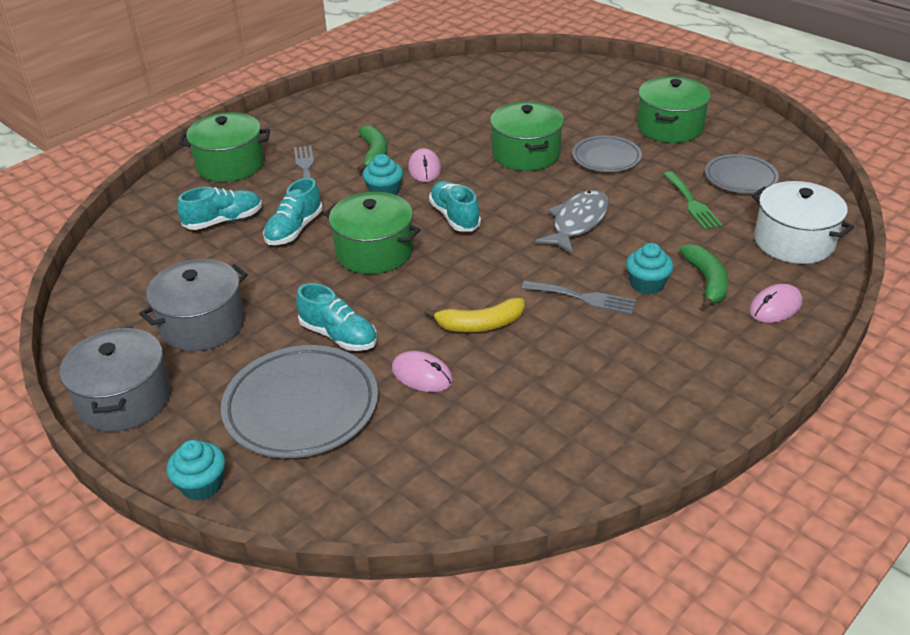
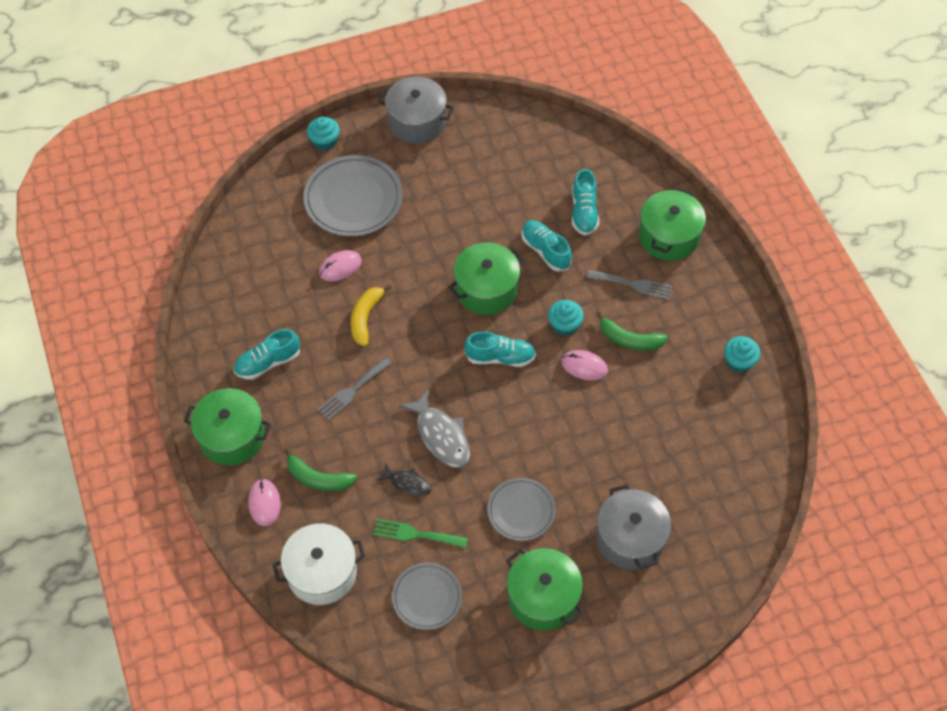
camera: 115 degrees right, 20 degrees up
(202, 324) = (464, 172): grey pot -> grey pot (630, 538)
(339, 336) = (406, 238): turquoise shoe -> turquoise shoe (268, 363)
(526, 154) = (564, 452): green pot -> green pot (232, 436)
(647, 284) = (340, 438): turquoise cupcake -> turquoise cupcake (738, 361)
(648, 224) = (407, 483): none -> black fish

